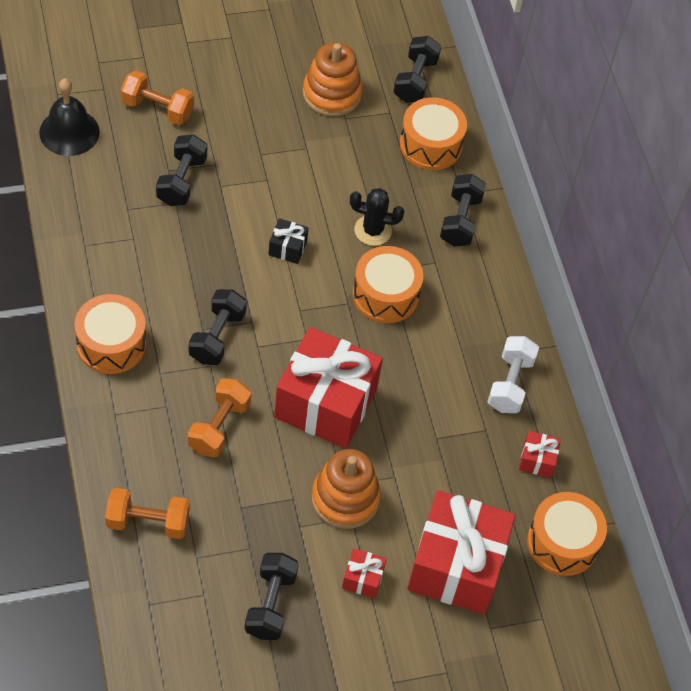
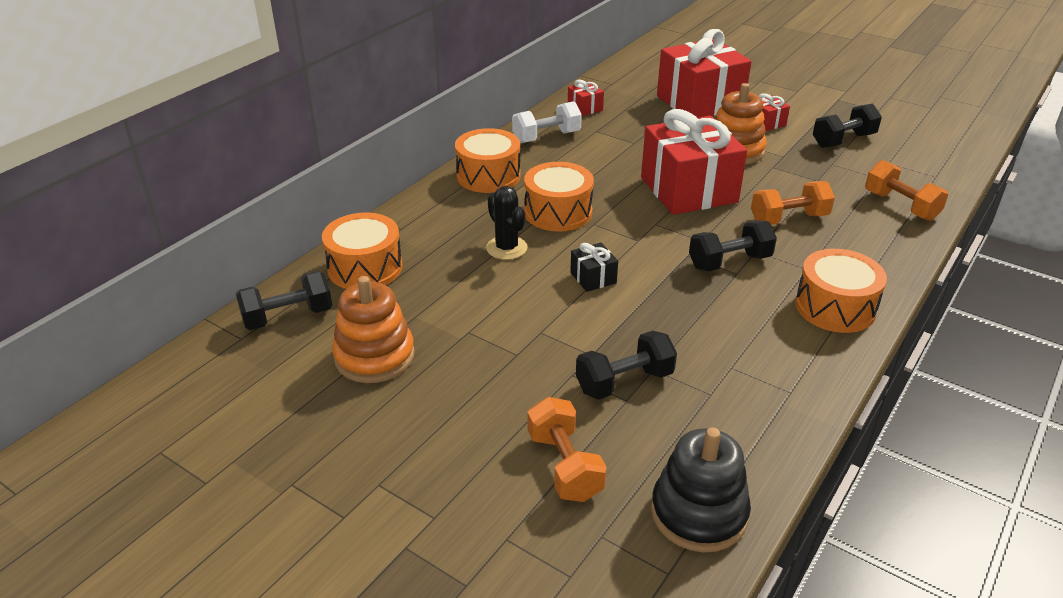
camera: 125 degrees left, 20 degrees down
(69, 132) = (698, 513): black bell -> black stacking toy
(460, 220) = (431, 216): black dumbbell -> none
(562, 542) = (622, 82): orange drum -> orange drum (488, 176)

